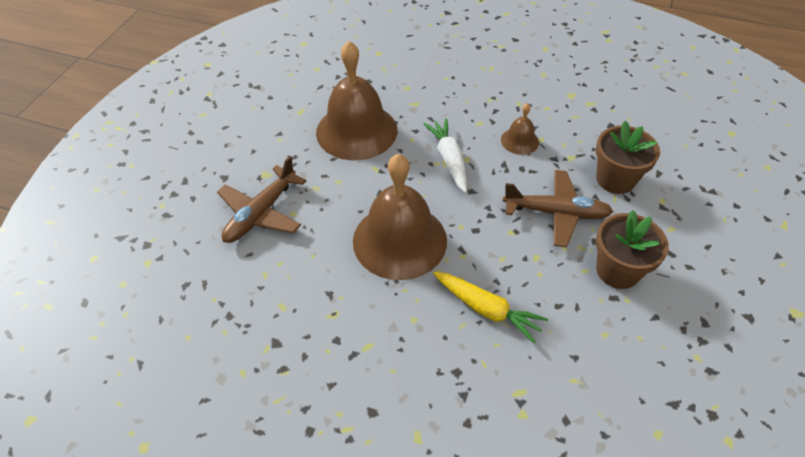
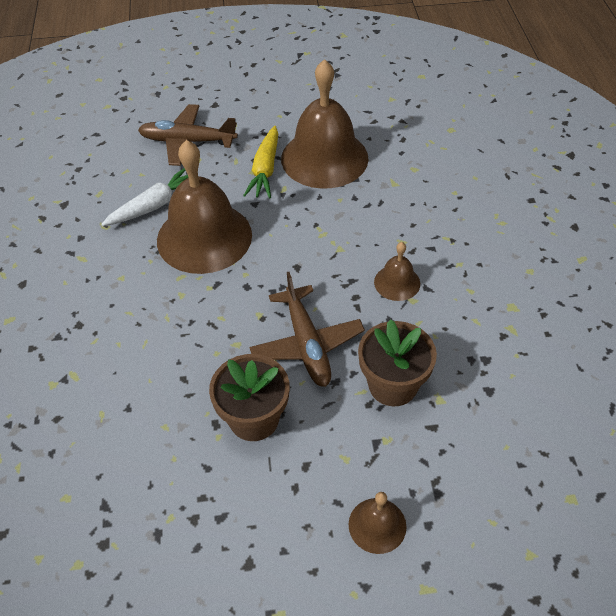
camera: 65 degrees right, 0 degrees up
(449, 159) = (330, 235): white carrot -> white carrot (154, 205)
(487, 309) = (154, 325): yellow carrot -> yellow carrot (265, 170)
(731, 231) = (377, 525): none -> brown bell

